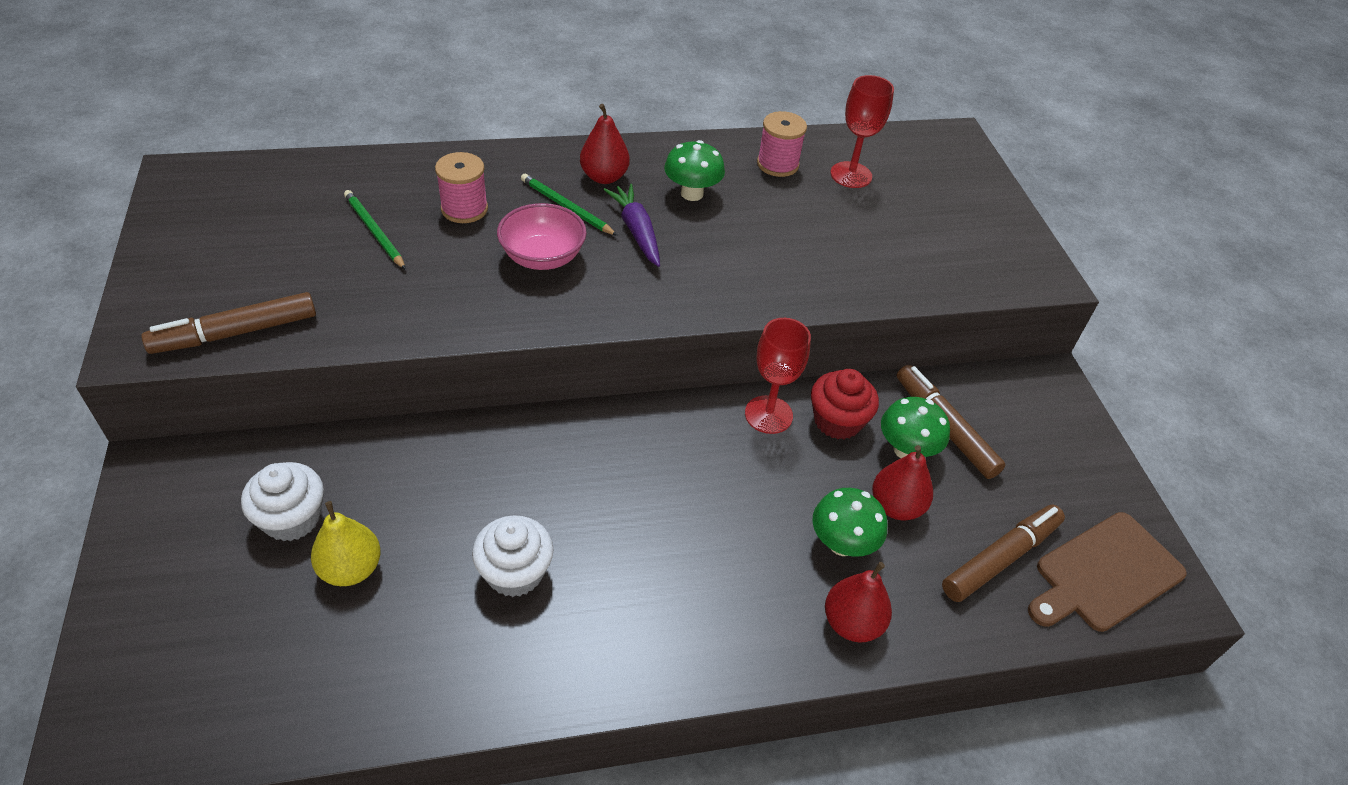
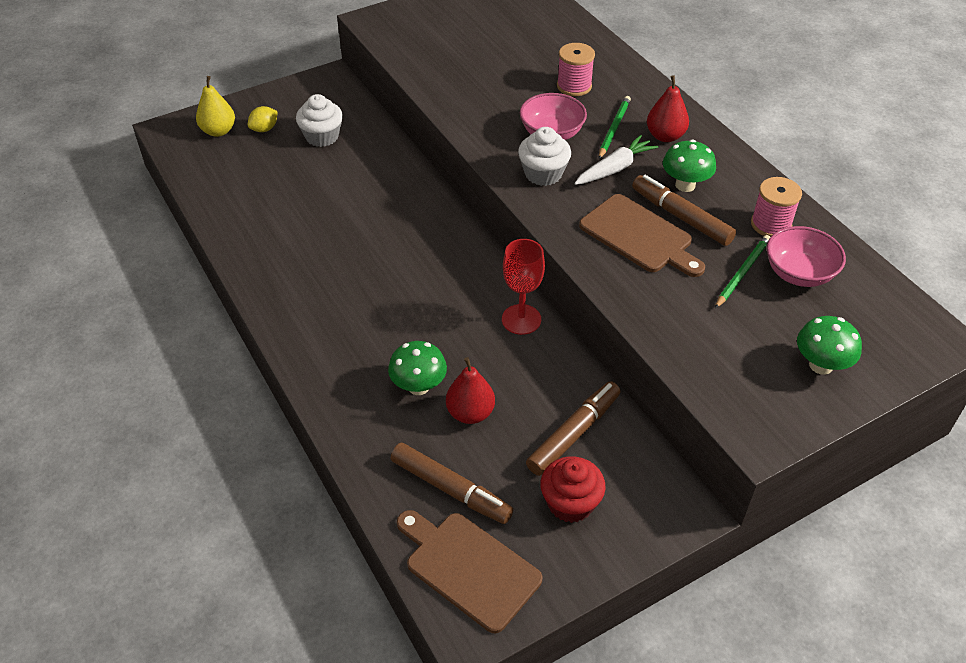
camera: 75 degrees right, 0 degrees up
(211, 593) = (264, 129): none -> yellow lemon
(235, 333) = (402, 45): brown marker -> brown marker (681, 217)
(351, 569) = (299, 169): yellow pear -> yellow pear (218, 131)
(374, 232) = (522, 60): green pencil -> green pencil (742, 273)
(515, 572) = (324, 232): white cupcake -> white cupcake (543, 174)
(636, 231) = (615, 168): purple carrot -> white carrot
(755, 253) = (639, 236): none -> brown cutting board
(837, 421) = (539, 361): red cupcake -> red cupcake (570, 503)
(851, 175) = (799, 273): red goblet -> pink bowl
(852, 623) = (352, 404): red pear -> none
(906, 450) = (533, 411): green mushroom -> green mushroom (821, 365)

